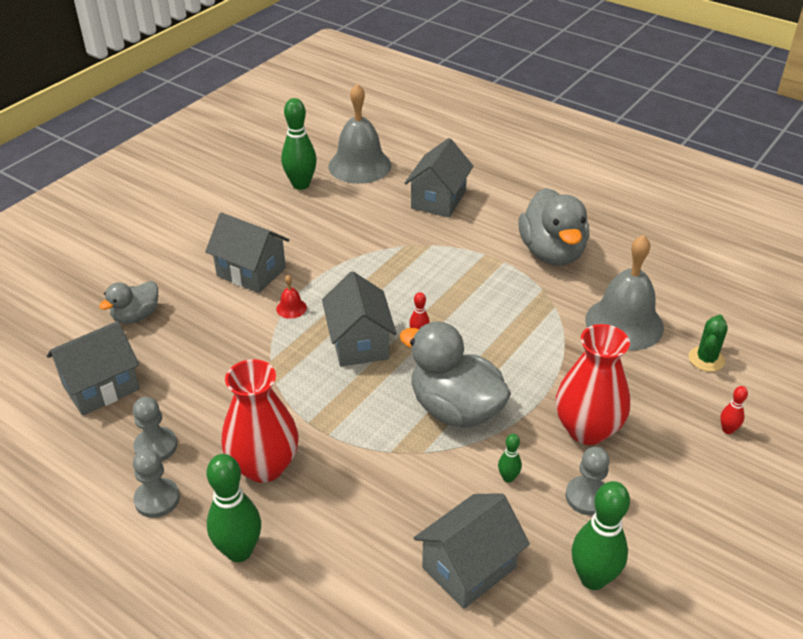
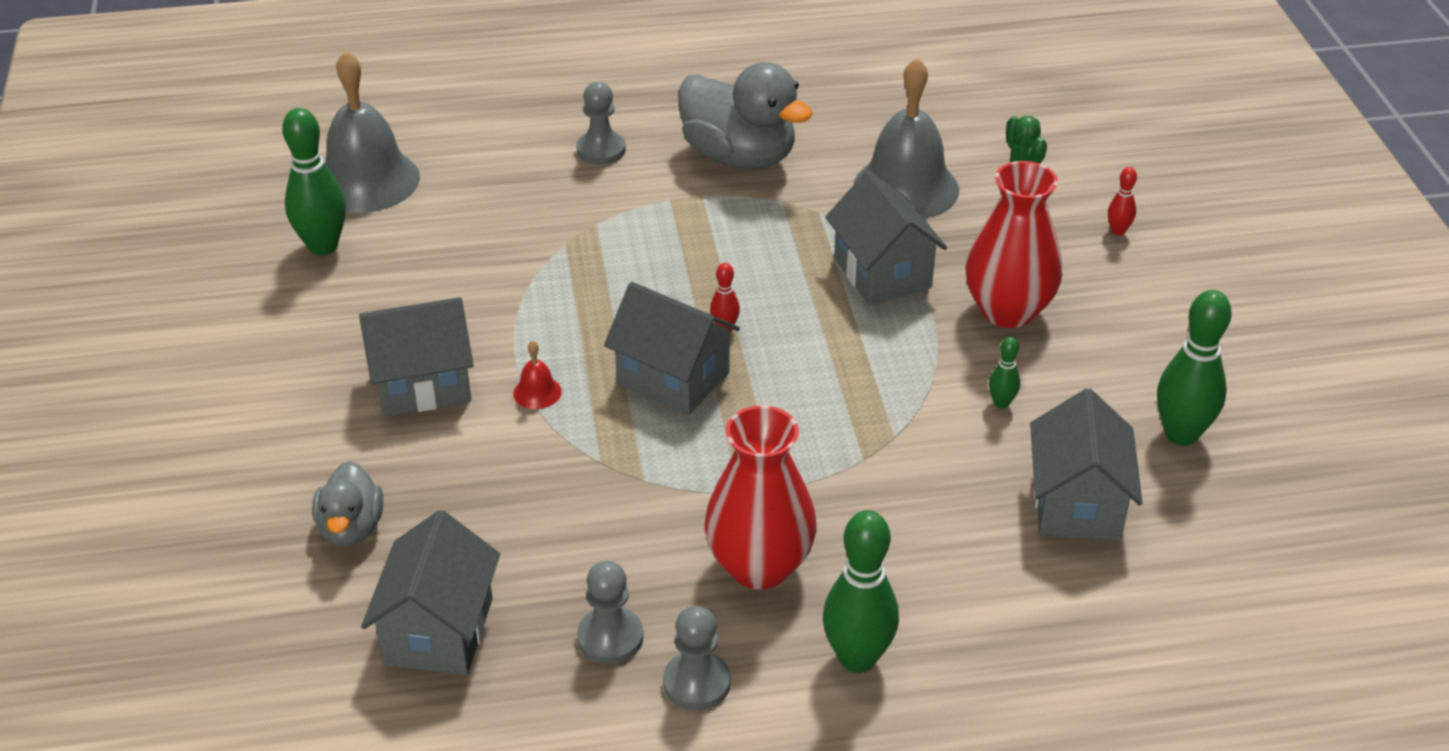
camera: 45 degrees left, 0 degrees up
(438, 200) = (529, 168): grey house -> grey house (882, 273)
(455, 409) = (866, 375): grey duck -> none
(587, 497) = (1087, 370): grey pawn -> grey pawn (601, 150)

